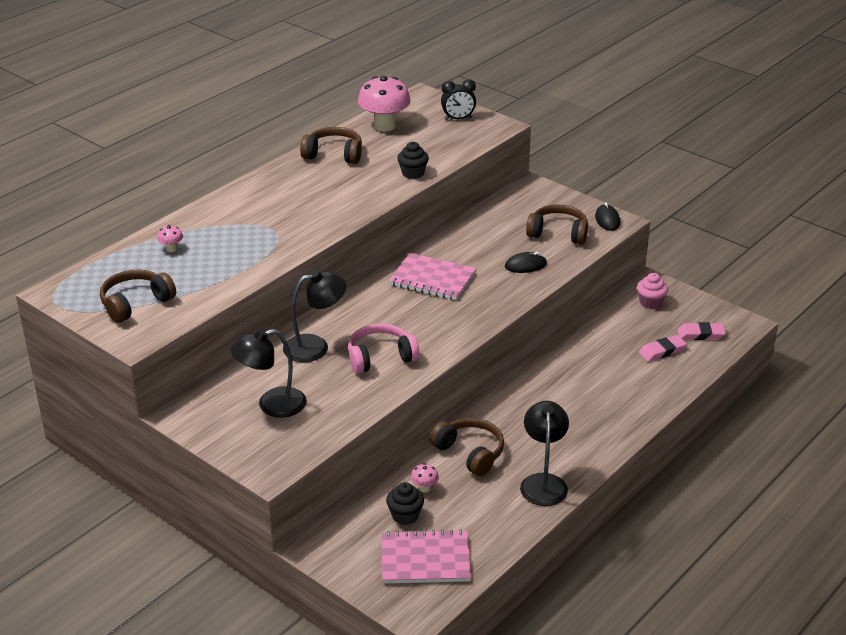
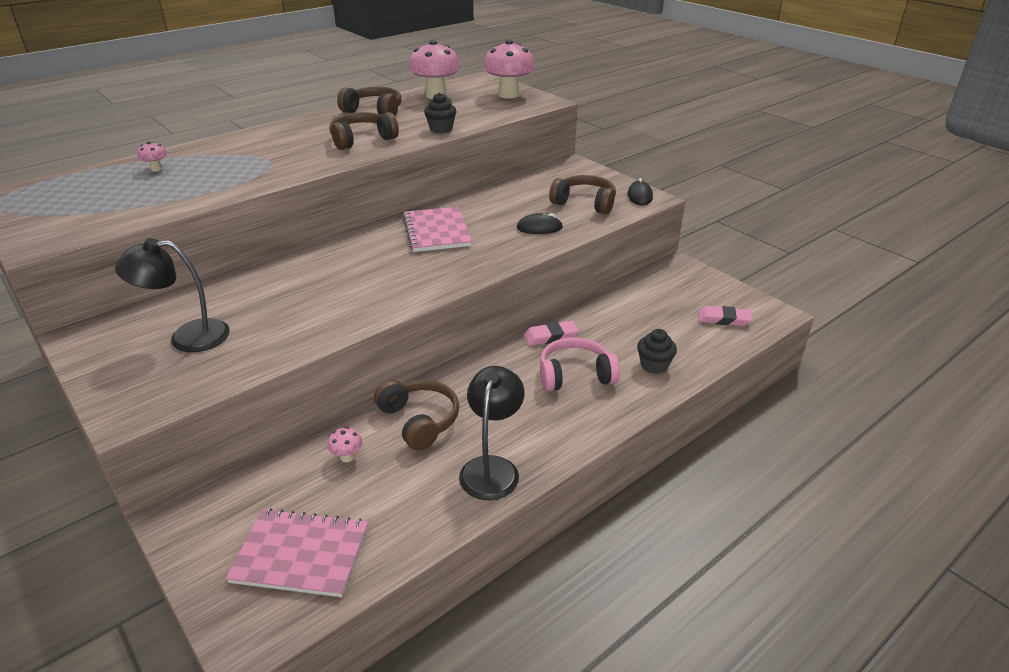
camera: 10 degrees right, 0 degrees up
(135, 303) = (73, 211): brown headphones -> brown headphones (362, 140)
(315, 346) = (276, 282): black lamp -> none
(380, 357) = (339, 300): pink headphones -> pink headphones (575, 375)
(405, 516) = (306, 489): black cupcake -> black cupcake (654, 365)
(432, 279) = (436, 231): pink notebook -> pink notebook turned 45 degrees clockwise
(458, 119) = (508, 95): black clock -> pink mushroom
(650, 302) = (674, 283): pink cupcake -> none
(662, 351) = (676, 332): pink eraser -> pink eraser (550, 336)

